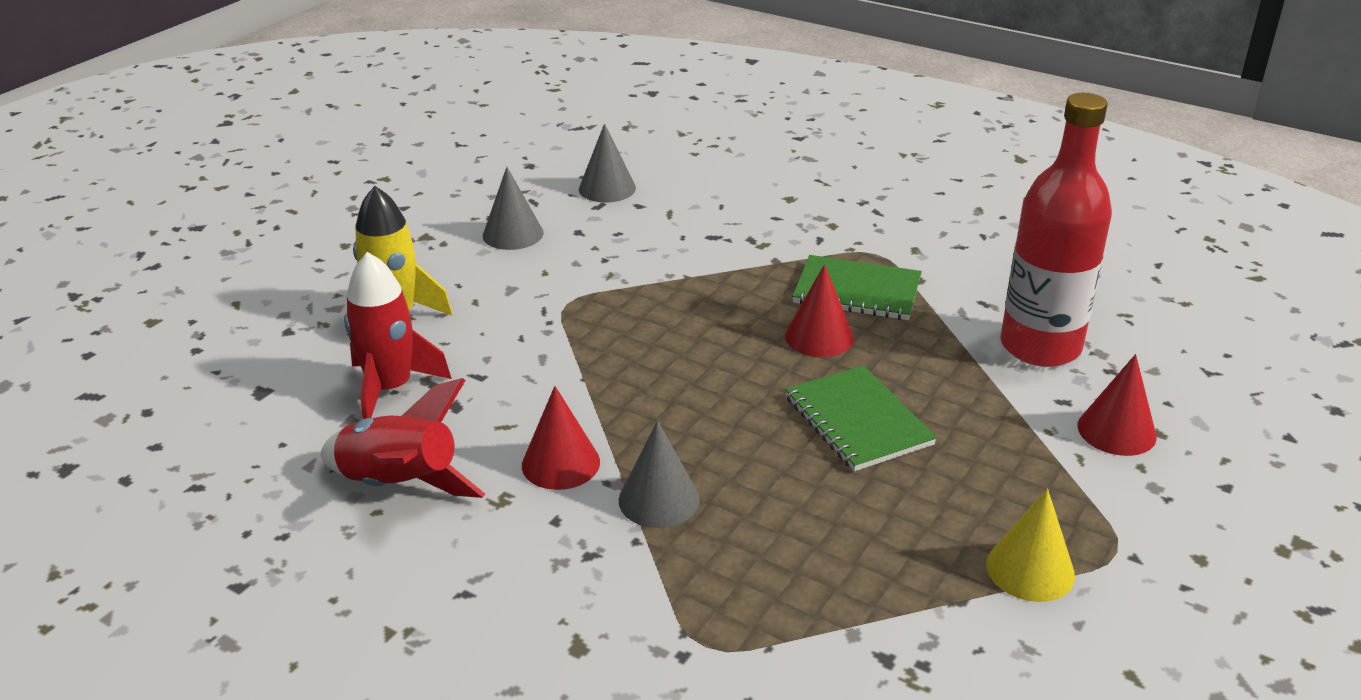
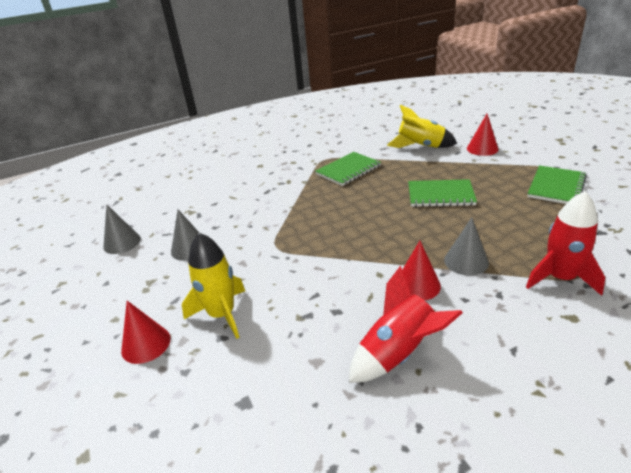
camera: 55 degrees left, 0 degrees up
(390, 389) = (297, 335): red rocket -> red rocket (560, 278)
(607, 188) = (186, 208): grey cone -> grey cone (122, 242)
(819, 337) = (373, 187): red cone -> red cone (146, 344)
(1030, 569) = (556, 187): yellow cone -> green notebook
(1040, 347) = (420, 147): red bottle -> yellow rocket

